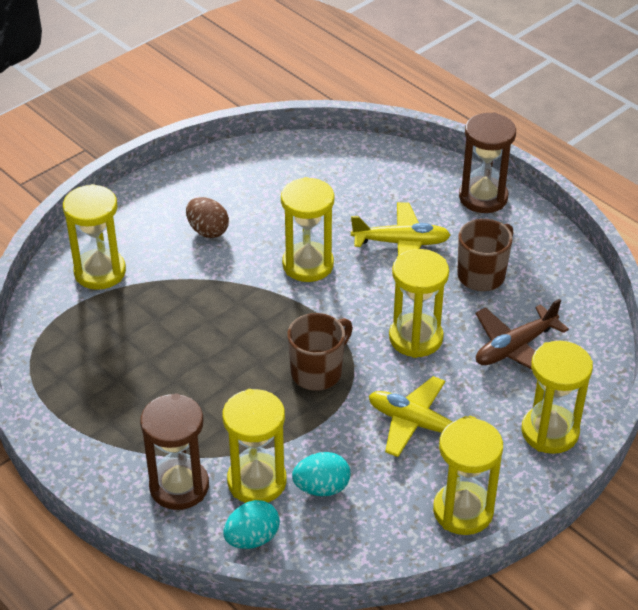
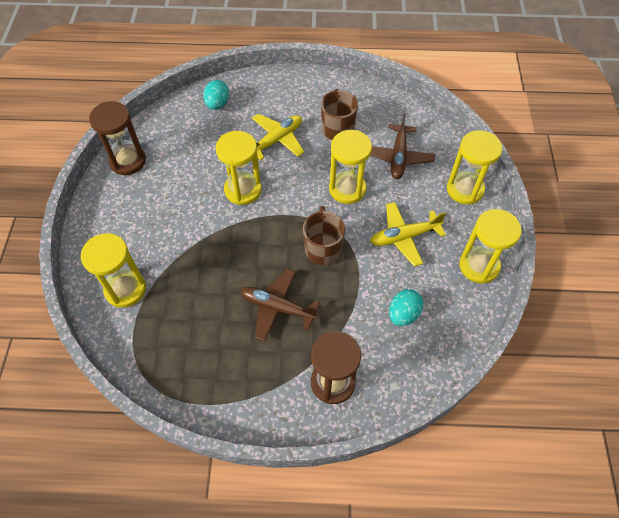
camera: 45 degrees left, 15 degrees up
(208, 231) = (161, 212): brown egg -> none
(209, 387) = (277, 308): none -> brown plane
(252, 538) = (405, 376): turquoise egg -> turquoise egg (217, 104)
(257, 481) = (368, 341): yellow hourglass -> none
(483, 197) = (287, 84): brown hourglass -> brown hourglass (127, 161)

